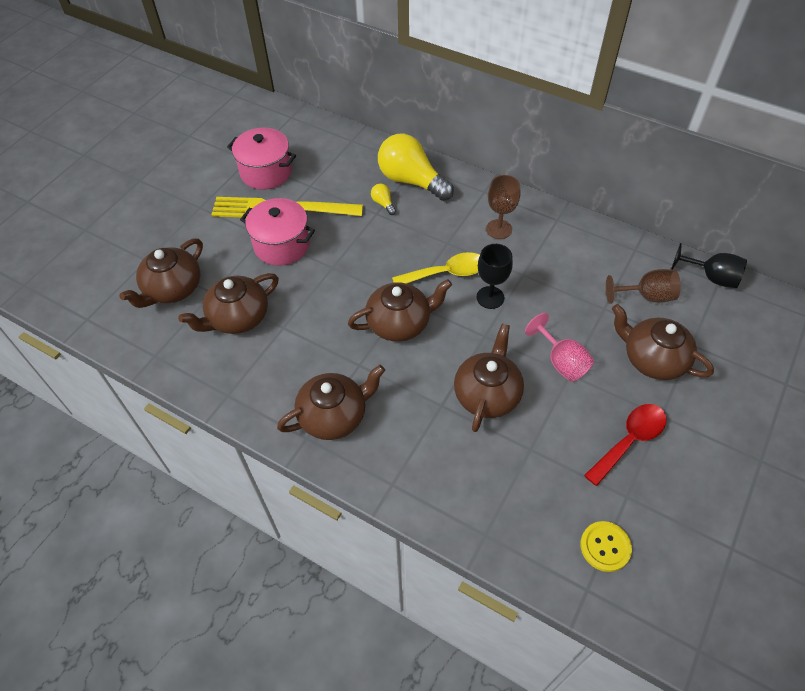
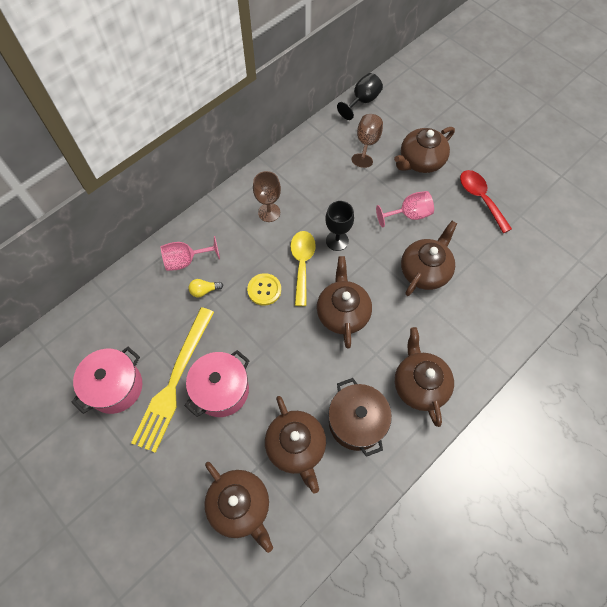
camera: 75 degrees left, 10 degrees up
(274, 363) = (356, 422): none -> brown pot
(411, 181) = (186, 260): yellow light bulb -> pink goblet
(487, 394) = (425, 270): brown teapot -> brown teapot turned 90 degrees clockwise
(605, 547) = (552, 240): yellow button -> yellow button (264, 290)

